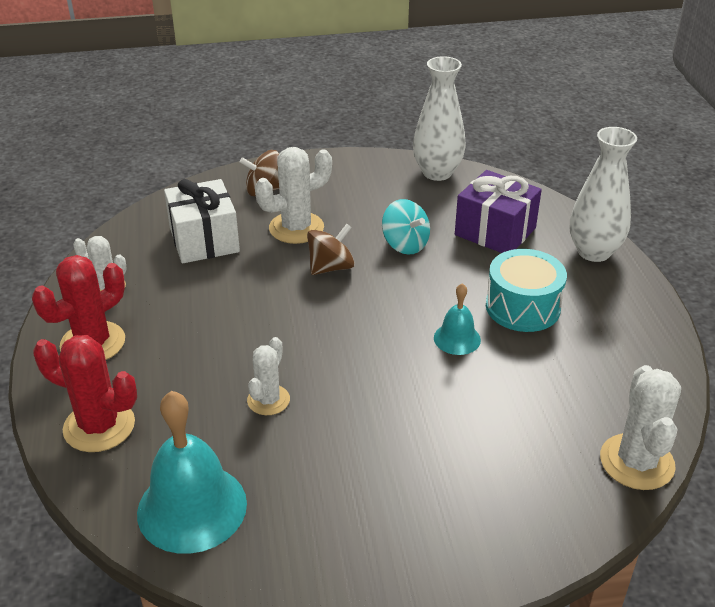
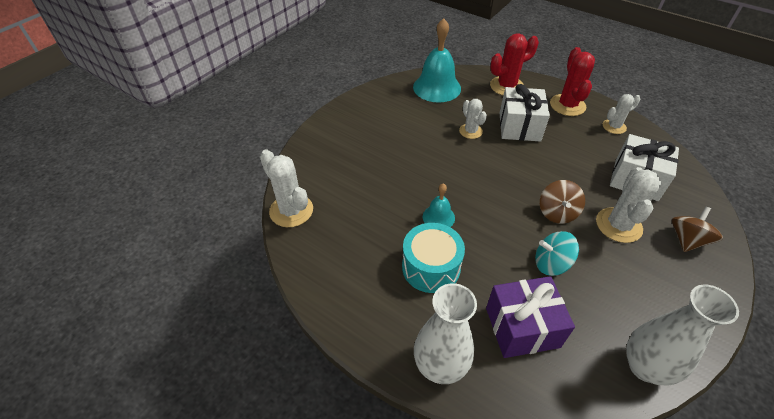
camera: 135 degrees right, 10 degrees up
(201, 362) = (519, 126): none -> white gift

